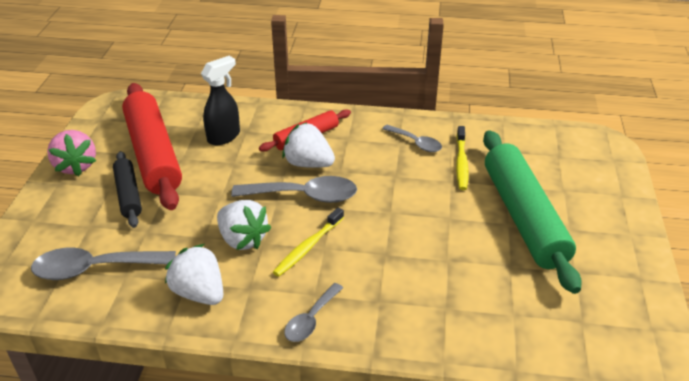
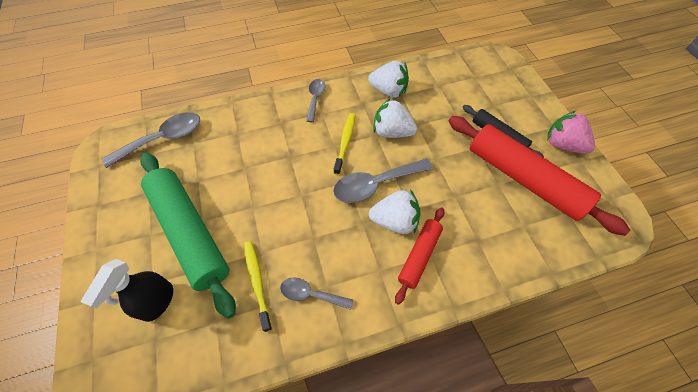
camera: 155 degrees right, 20 degrees up
(94, 269) = (459, 83): grey spoon -> grey spoon (163, 139)
(224, 136) = (490, 223): black spray bottle -> black spray bottle (158, 302)

